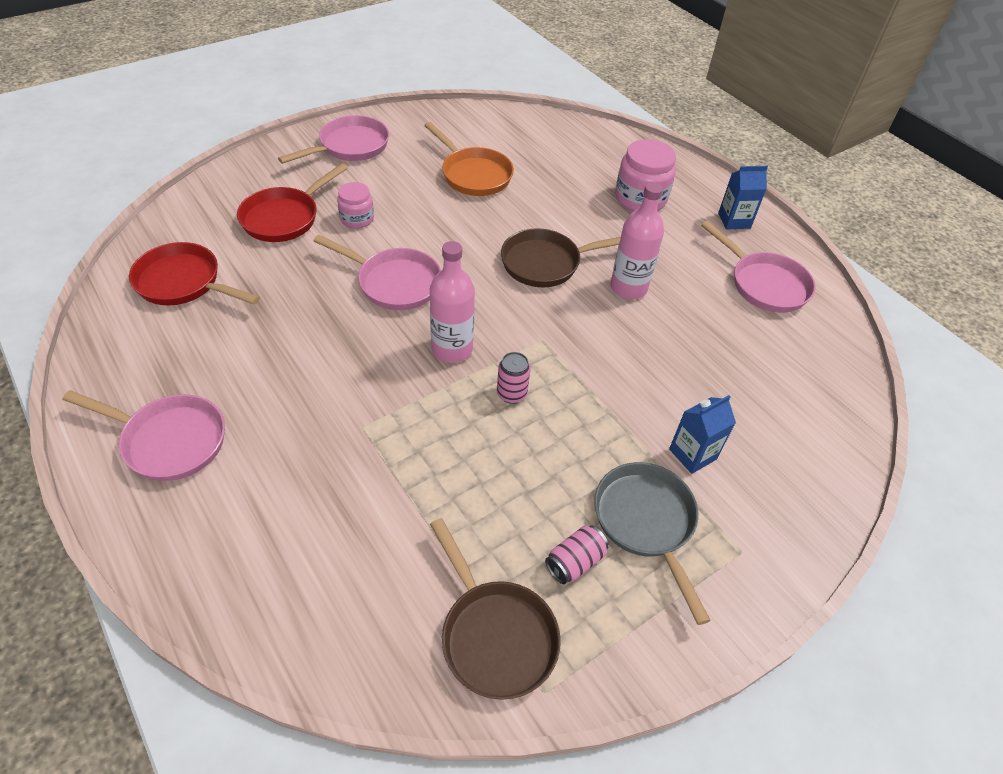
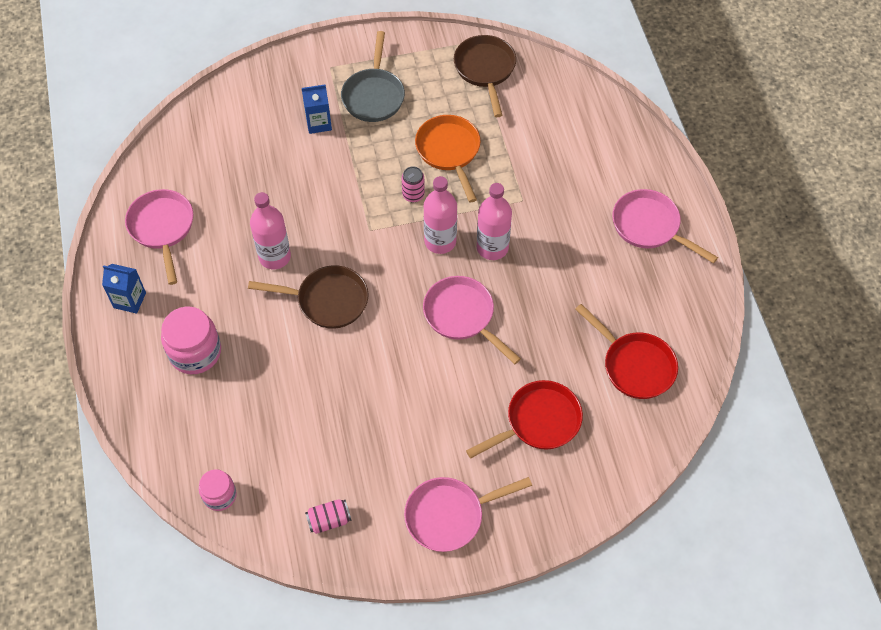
camera: 155 degrees left, 10 degrees up
(357, 219) = (472, 401): pink jar -> pink jar (220, 495)
(384, 358) = (492, 247): none -> pink bottle
(473, 175) = (338, 432): orange pan -> orange pan (449, 151)
(575, 562) = (426, 89): pink can -> pink can (329, 520)

